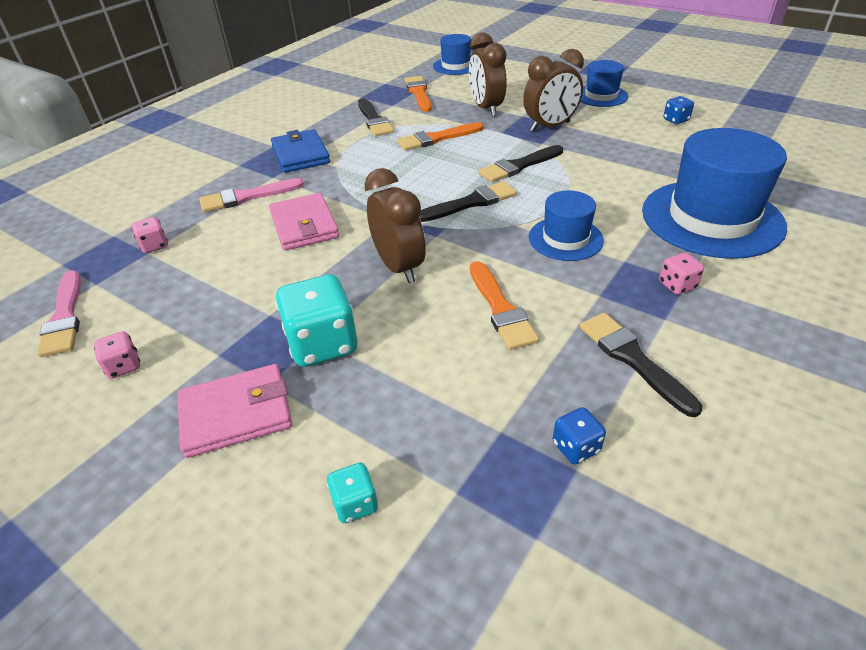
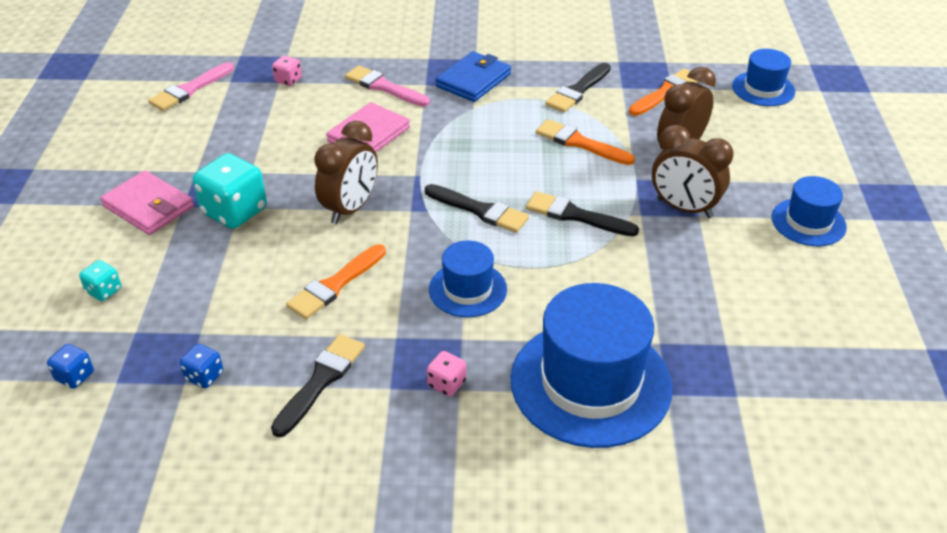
camera: 55 degrees right, 0 degrees up
(124, 366) = (162, 139): pink dice -> none
(675, 120) = (807, 301): blue dice -> blue dice (75, 376)

